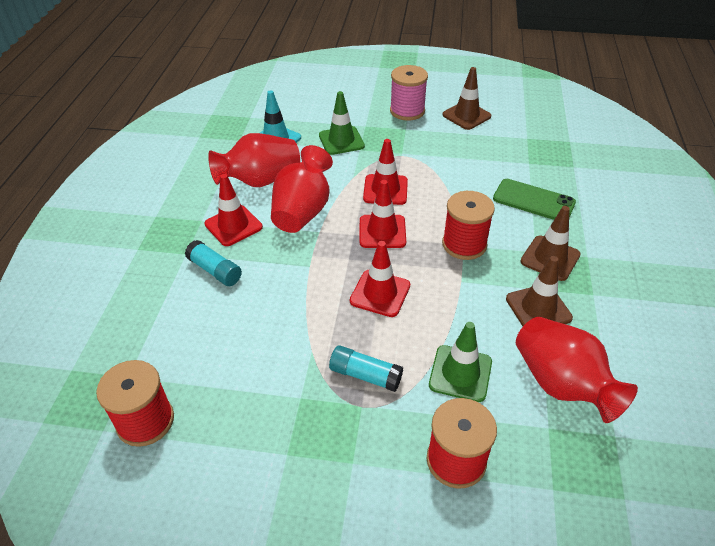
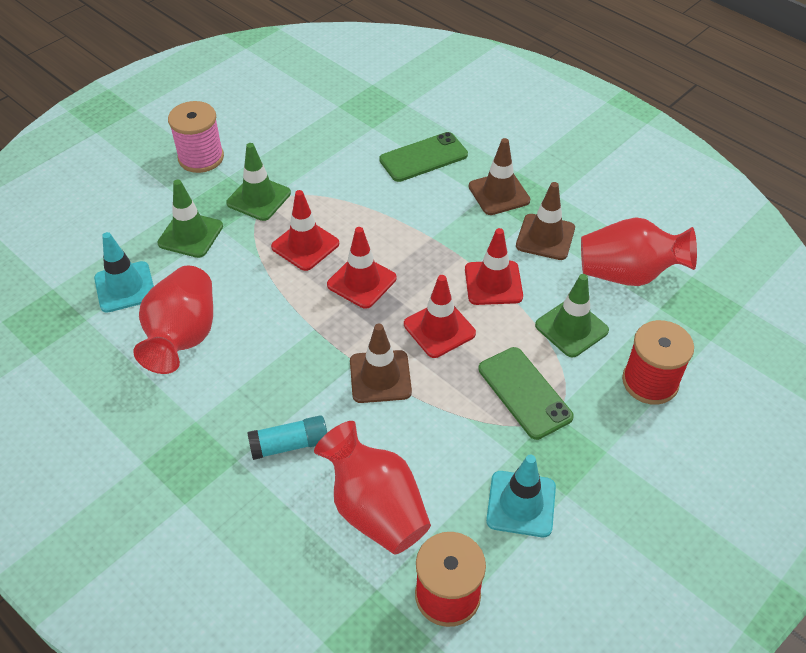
camera: 55 degrees left, 5 degrees up
(233, 225) = (234, 396): red traffic cone -> red traffic cone (493, 283)
(256, 427) = (521, 504): none -> turquoise traffic cone
(303, 211) = (271, 326): red vase -> red vase (375, 508)
(365, 375) = (524, 393): turquoise glue stick -> green phone
(402, 150) = (259, 198): none -> green traffic cone
(464, 244) = (433, 236): red spool -> none
(466, 115) = (259, 122): brown traffic cone -> brown traffic cone (380, 377)

